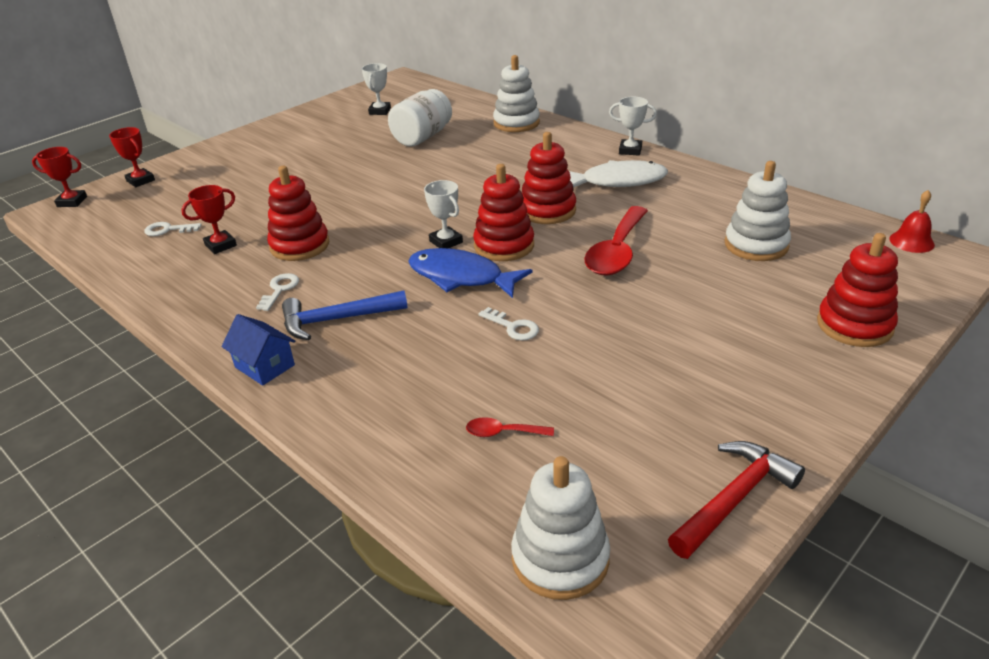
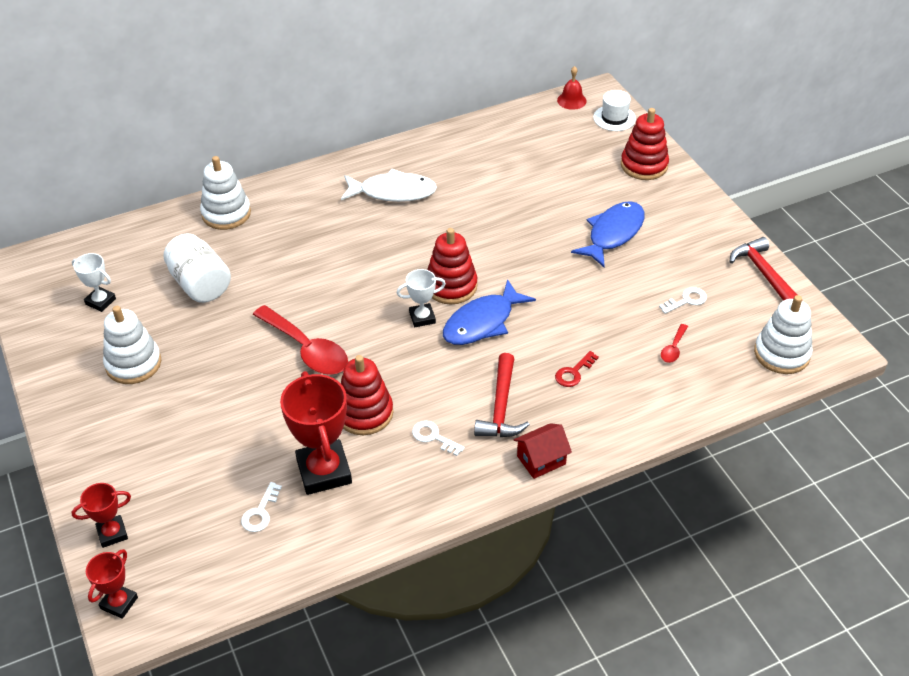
camera: 70 degrees left, 10 degrees up
(220, 245) = (324, 471): red trophy -> red trophy, size x1.88
(265, 366) = (541, 460): blue house -> red house
(337, 320) = (501, 407): blue hammer -> red hammer
(414, 357) = (574, 372): none -> red key
(513, 327) = (564, 312): white key -> white key (686, 300)
(547, 210) = (412, 246): red stacking toy -> none
(616, 251) = (499, 230): red spoon -> red spoon (306, 349)
(618, 181) = (393, 192): white fish -> white fish turned 75 degrees clockwise
(630, 150) = (344, 166): white trophy -> none
(687, 331) = (613, 234): none -> blue fish
(756, 245) = (533, 164): white stacking toy -> white stacking toy (133, 364)
(922, 280) = (614, 118): none -> white hat

